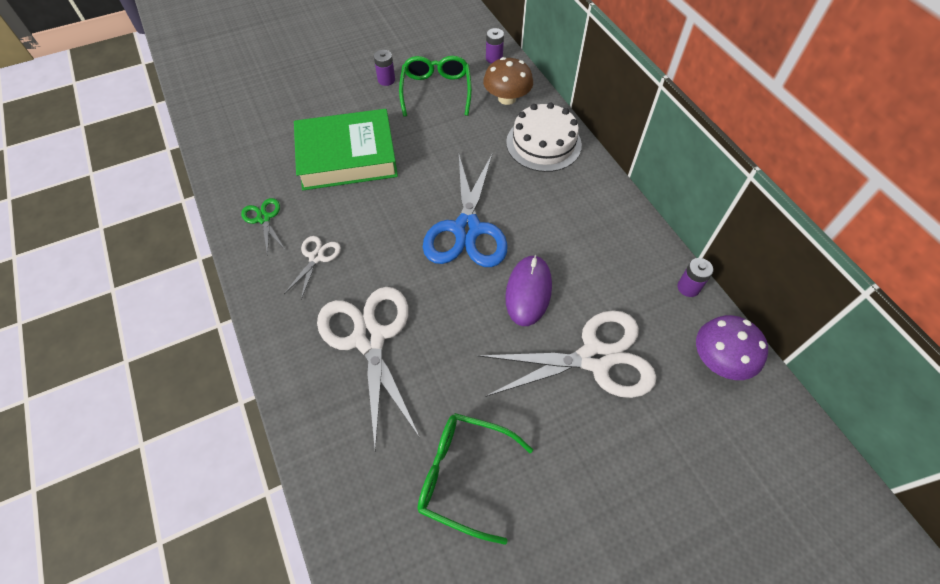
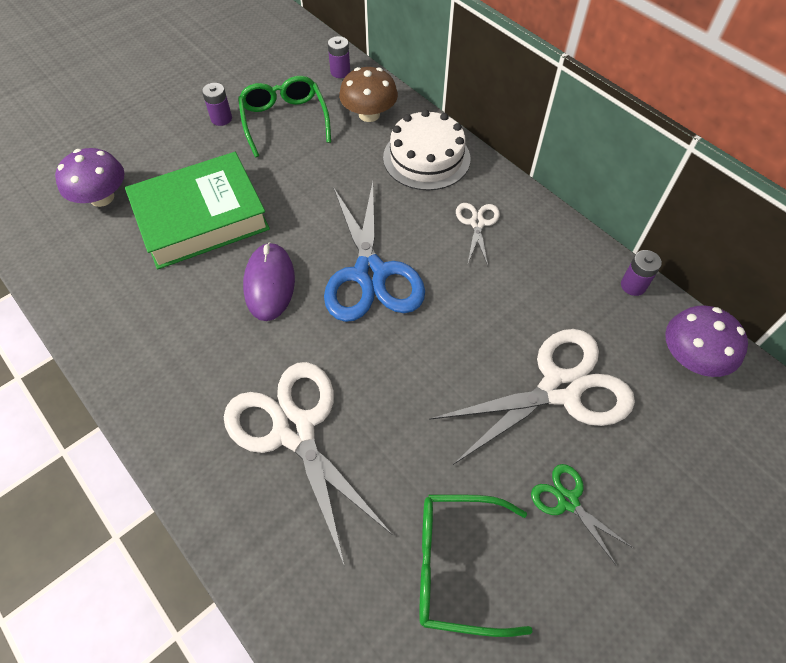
camera: 15 degrees left, 0 degrees up
(264, 218) = (119, 314): green scissors -> green scissors (568, 501)
(277, 126) = (102, 197): none -> purple mushroom
(316, 257) = (199, 347): white scissors -> white scissors (477, 223)
(528, 291) = (462, 330): purple mouse -> purple mouse (269, 283)

